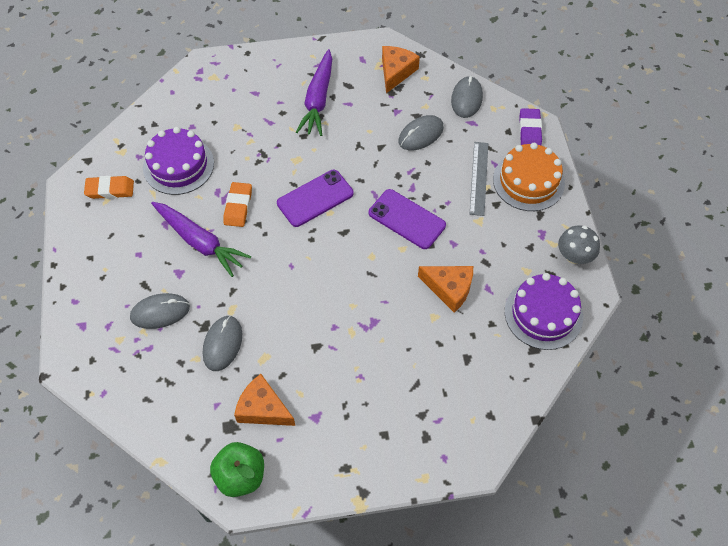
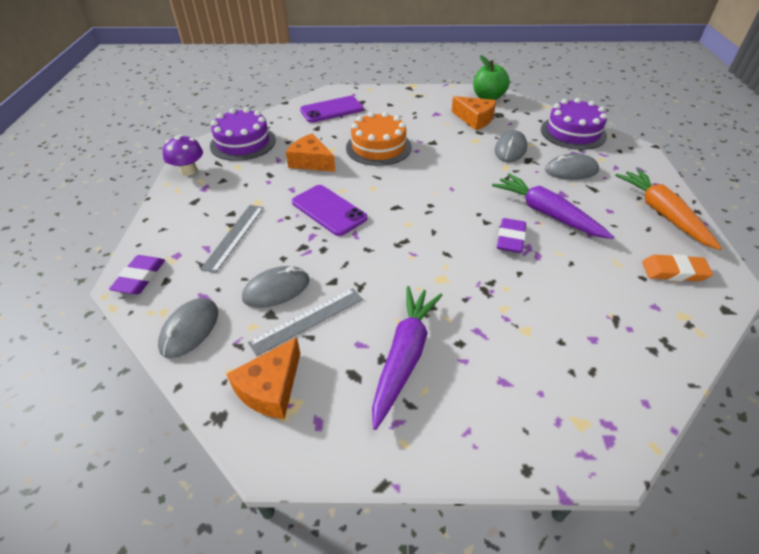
camera: 170 degrees left, 15 degrees down
(89, 256) = (662, 213): none -> orange carrot
(178, 165) = (595, 289): purple cake -> purple cake (573, 132)
(238, 206) = (510, 239): orange eraser -> purple eraser
(315, 198) = (422, 237): purple phone -> purple phone (331, 110)
(389, 114) = (307, 320): none -> grey ruler
(528, 181) = (183, 228): orange cake -> orange cake (378, 147)
(574, 256) = (189, 171): grey mushroom -> purple mushroom

